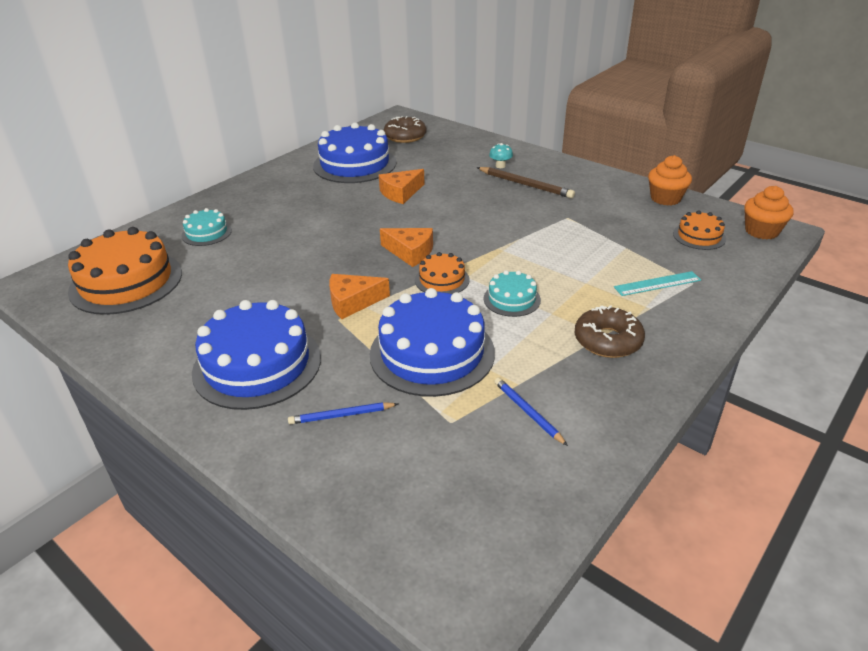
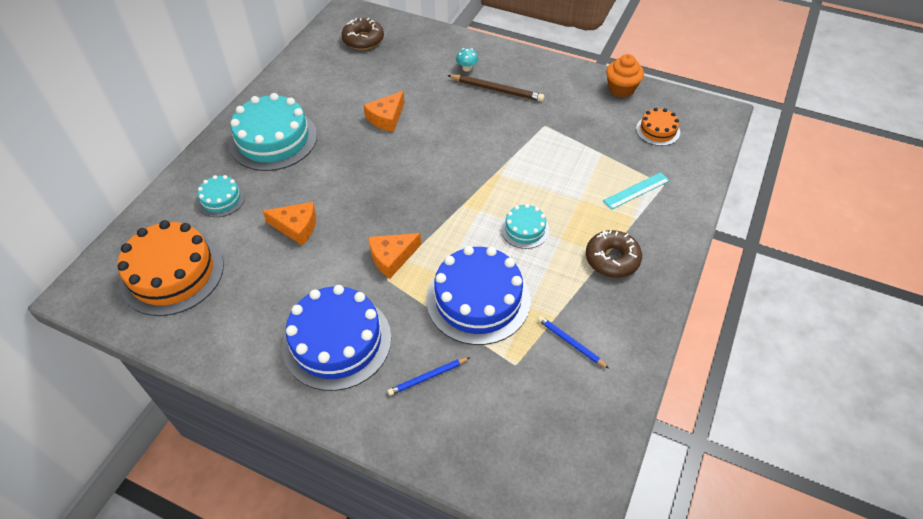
camera: 15 degrees left, 15 degrees up
(281, 196) = (273, 139): none -> turquoise cake
(355, 164) = (328, 86): blue cake -> none
(410, 252) = (421, 191): orange cheese -> orange cheese (296, 227)
(442, 280) = (460, 218): orange cake -> none
(761, 231) = (705, 116): orange cupcake -> none

